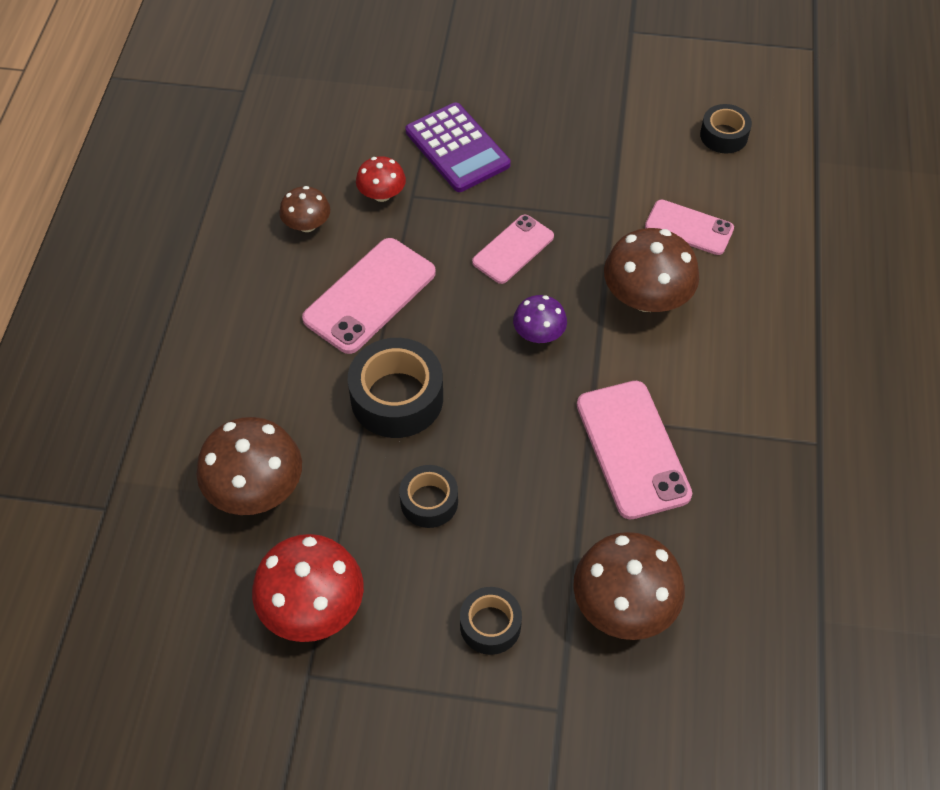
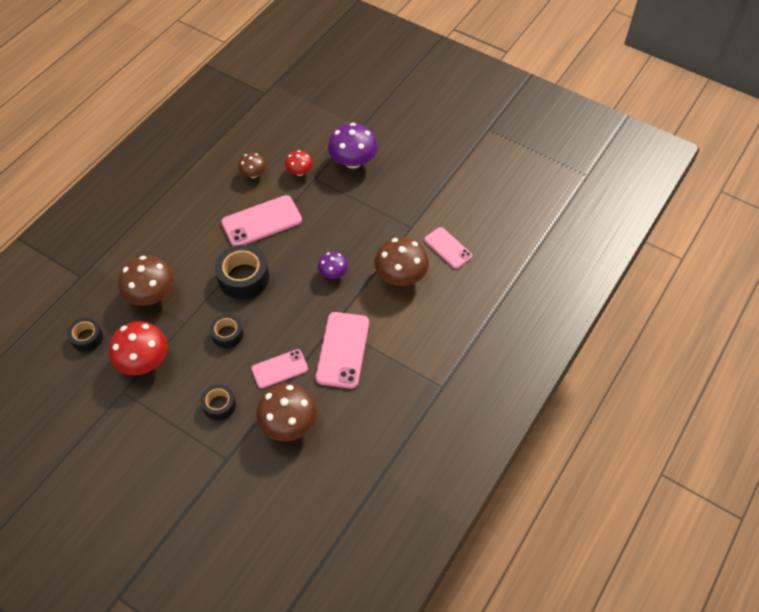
camera: 25 degrees right, 0 degrees up
(457, 148) = (353, 161): purple calculator -> purple mushroom
(513, 249) = (348, 225): pink phone -> pink phone (279, 369)
(723, 135) = (500, 205): black tape -> black tape (87, 337)

